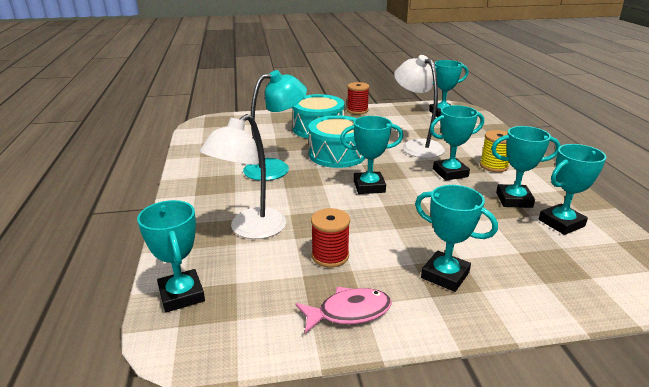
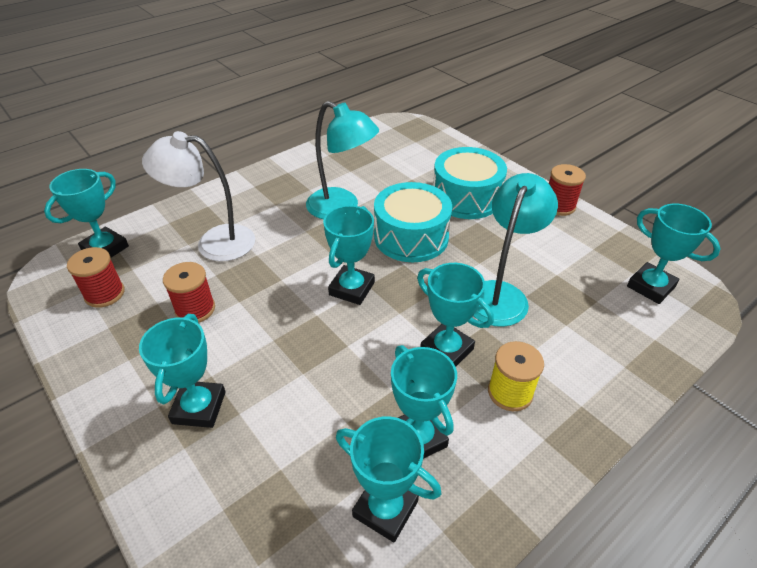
camera: 60 degrees right, 15 degrees up
(257, 305) = (105, 294): none -> red spool
(349, 312) = (113, 353): pink fish -> none
(369, 186) = (351, 289): turquoise trophy -> turquoise trophy turned 60 degrees clockwise
(416, 146) = (500, 294): white lamp -> turquoise lamp

